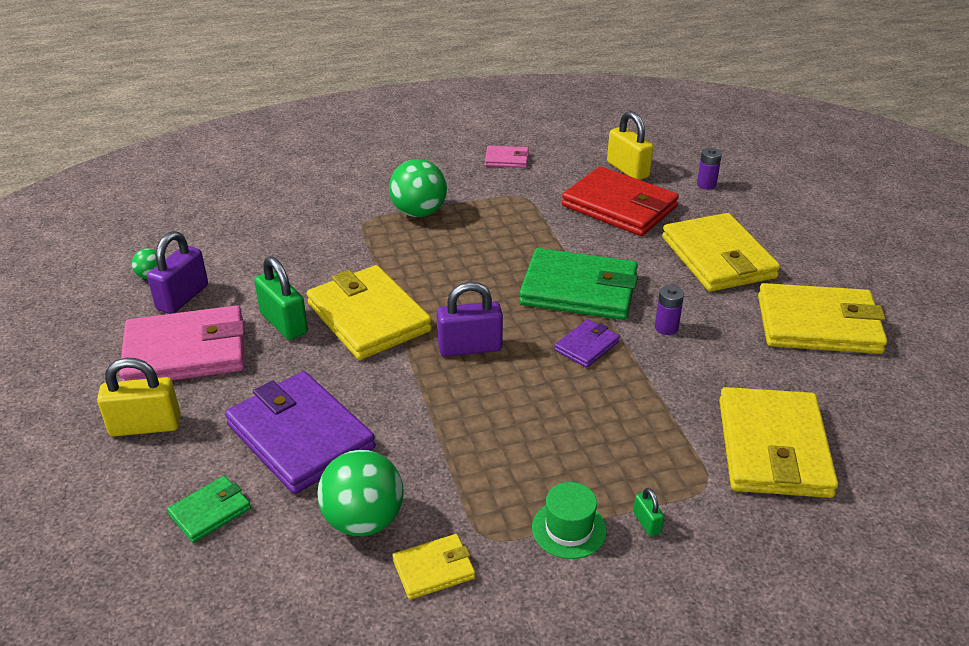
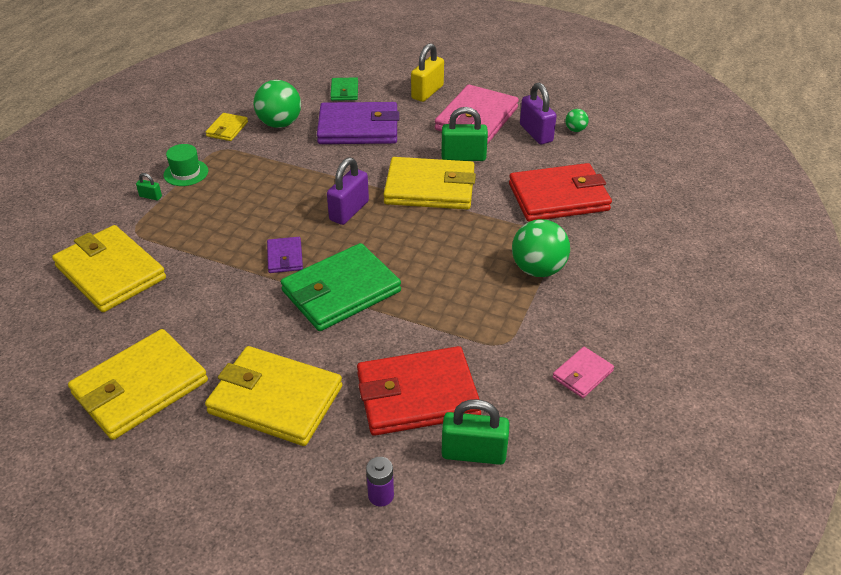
camera: 130 degrees right, 5 degrees up
(298, 240) = (558, 197): none -> red wallet
(627, 170) = (473, 453): yellow padlock -> green padlock
(666, 328) = (249, 305): purple battery -> none

